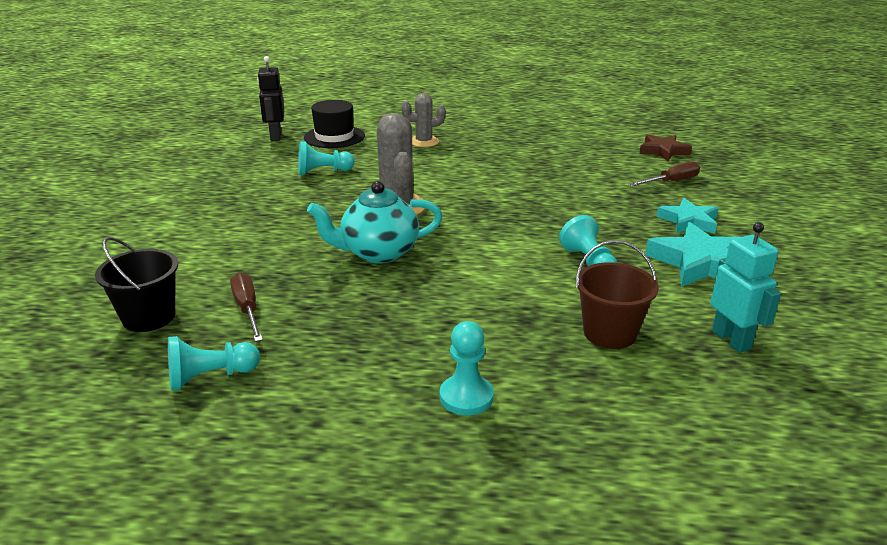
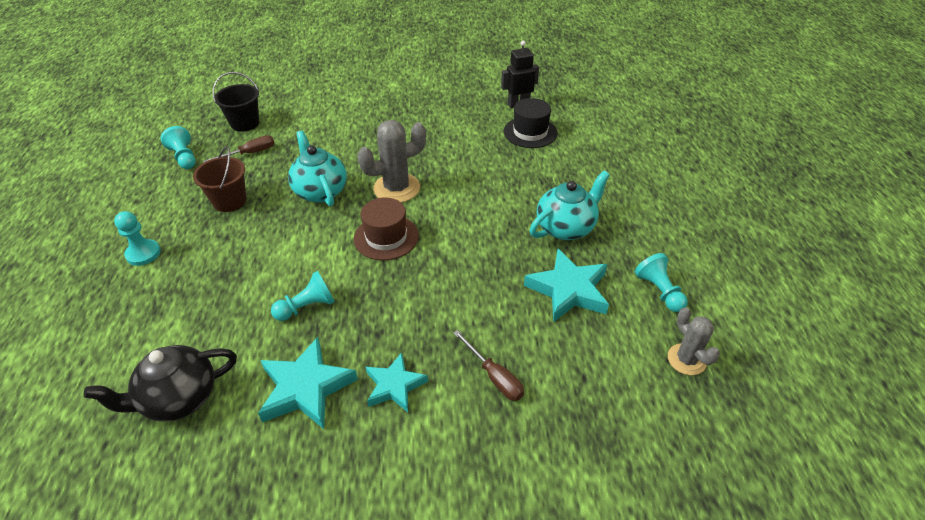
camera: 80 degrees right, 15 degrees up
(323, 172) = (454, 141): turquoise pawn -> turquoise pawn (659, 291)
(424, 142) = (539, 183): grey cactus -> grey cactus (686, 359)
(483, 216) = (386, 237): none -> brown hat
(494, 139) = (566, 227): none -> turquoise teapot
(573, 147) = (568, 290): none -> turquoise star
(609, 333) = (200, 321): brown bucket -> brown bucket (229, 201)
(663, 151) = (589, 374): brown star -> none
(731, 340) = (179, 398): turquoise robot -> black teapot

